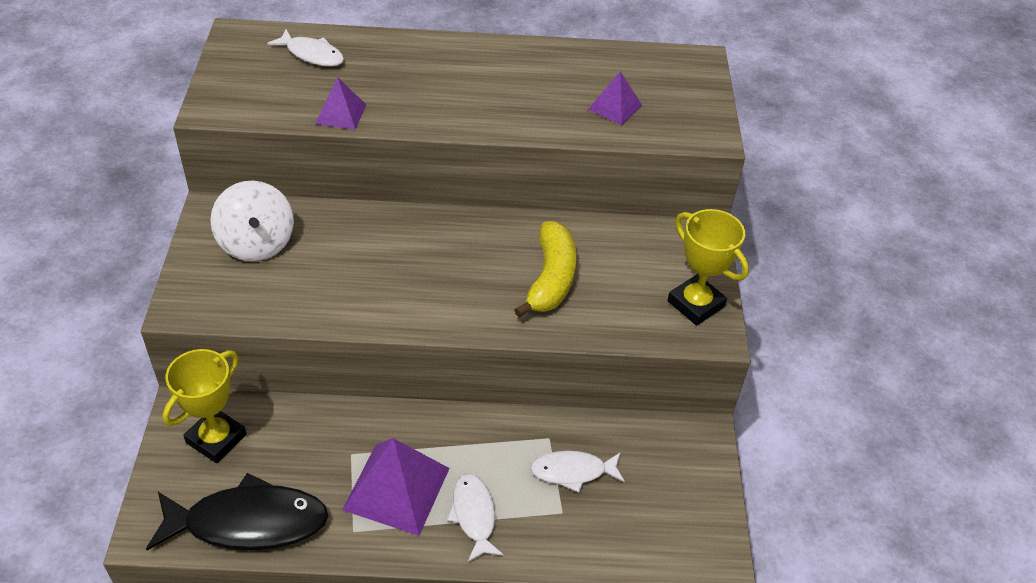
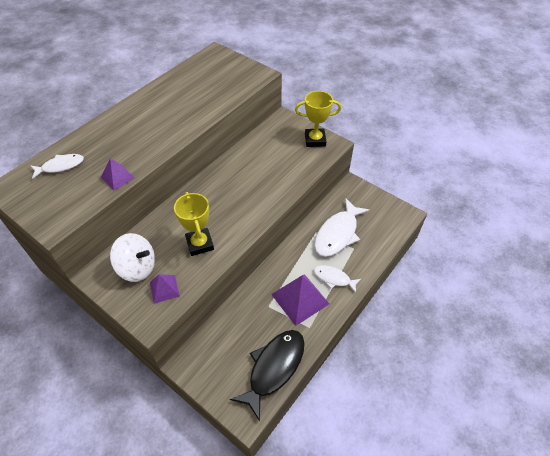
camera: 50 degrees left, 5 degrees up
(216, 439) = (215, 358): yellow trophy -> yellow trophy (200, 244)
(550, 278) = (262, 174): yellow banana -> none
(573, 472) = (338, 234): white fish -> white fish, size x1.76
(615, 107) = (215, 89): purple pyramid -> purple pyramid (164, 289)

